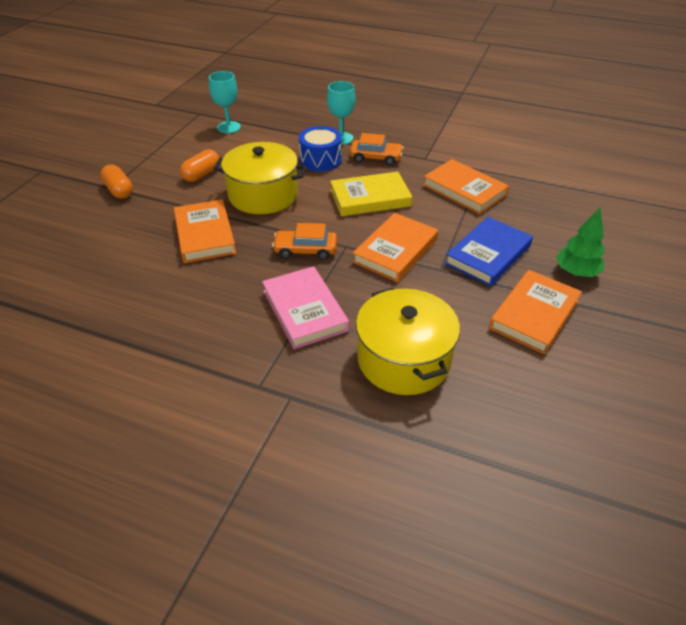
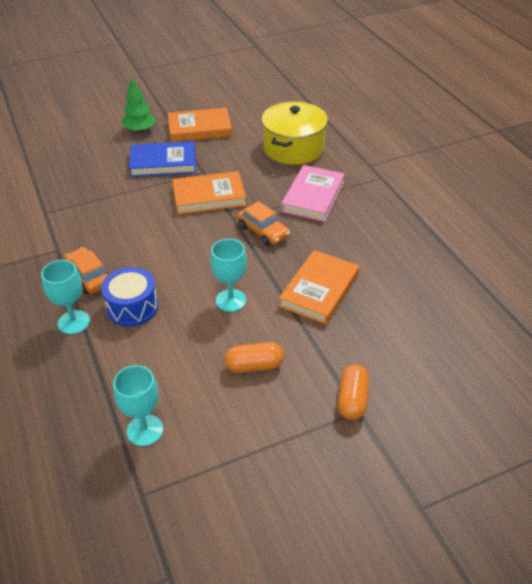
camera: 135 degrees left, 0 degrees up
(263, 195) = (231, 300): yellow pot -> turquoise goblet
(370, 198) = (159, 242): yellow book -> none
(464, 190) = (90, 206): orange book -> none

